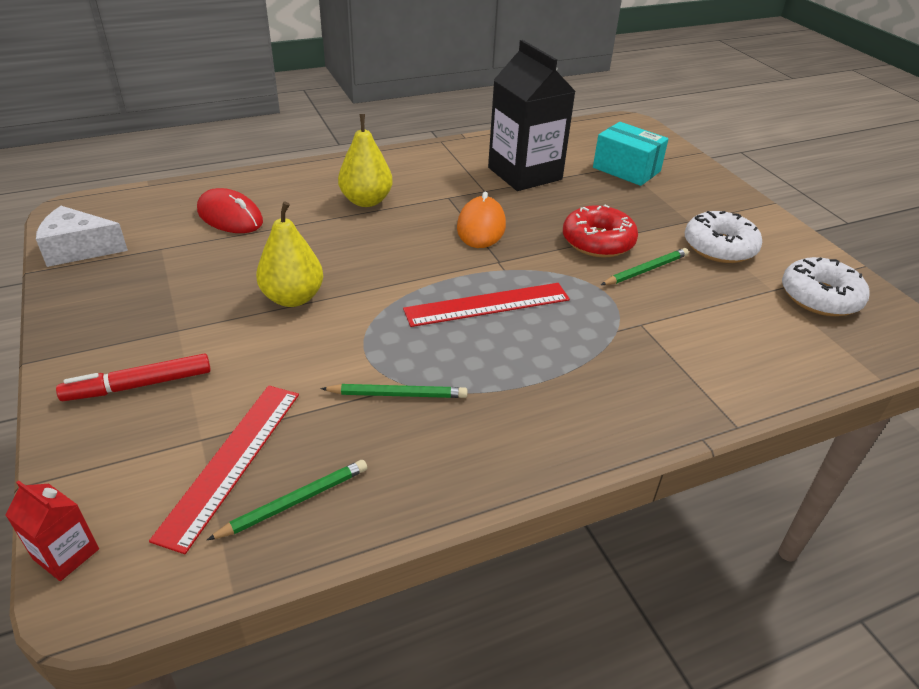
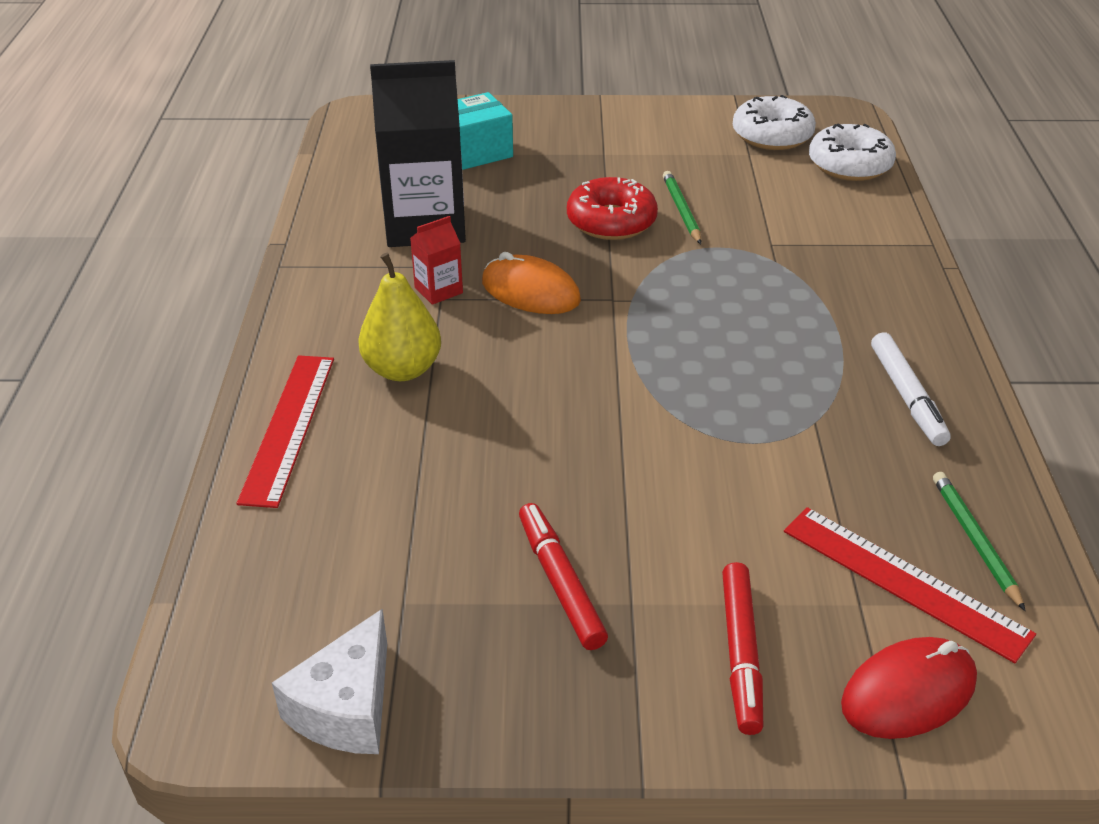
camera: 65 degrees left, 0 degrees up
(66, 554) = (1022, 738): red carton -> red carton (438, 290)
(190, 298) = (560, 582): none -> red marker
(230, 216) = (355, 512): red mouse -> red mouse (908, 693)
(293, 298) = (608, 481): yellow pear -> none
(398, 394) = (829, 432): green pencil -> none
(473, 435) = (906, 396): none -> white marker
(487, 305) = (695, 330): red ruler -> red ruler (289, 427)
(719, 247) = (663, 154): white donut -> white donut (849, 165)

